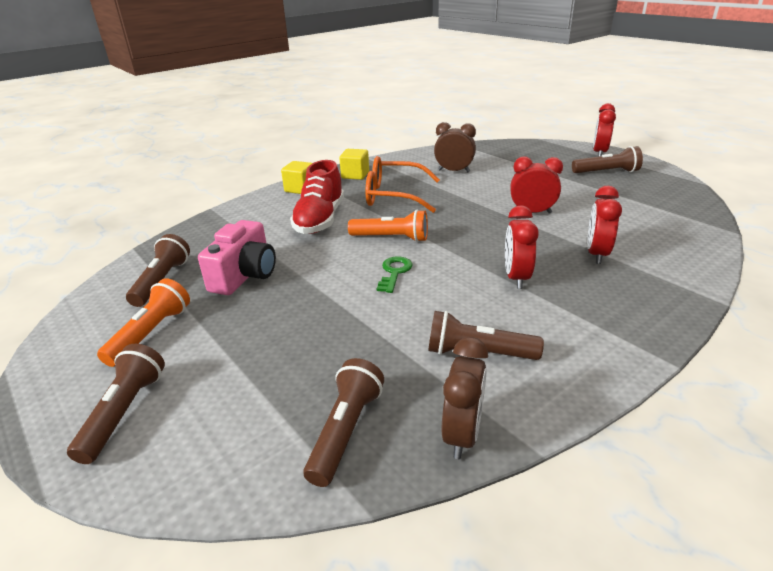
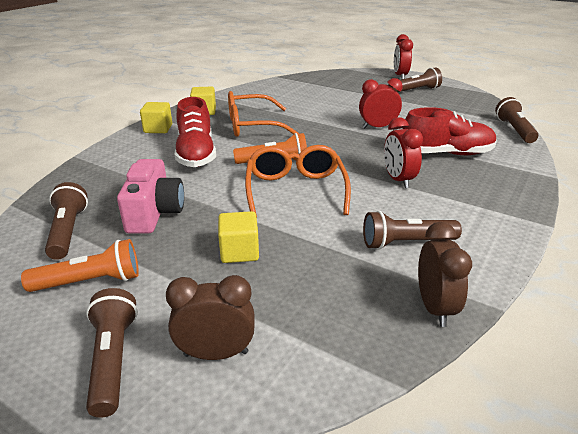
camera: 20 degrees left, 0 degrees up
(151, 333) = (90, 281): orange flashlight -> orange flashlight turned 75 degrees clockwise
(297, 329) = (239, 252): none -> yellow cube
(346, 430) = (339, 326): brown flashlight -> brown flashlight (514, 130)
(394, 272) = (295, 190): green key -> orange glasses
(454, 171) = (292, 100): brown clock -> brown clock (216, 353)
(596, 254) = (446, 153): red clock -> red shoe

